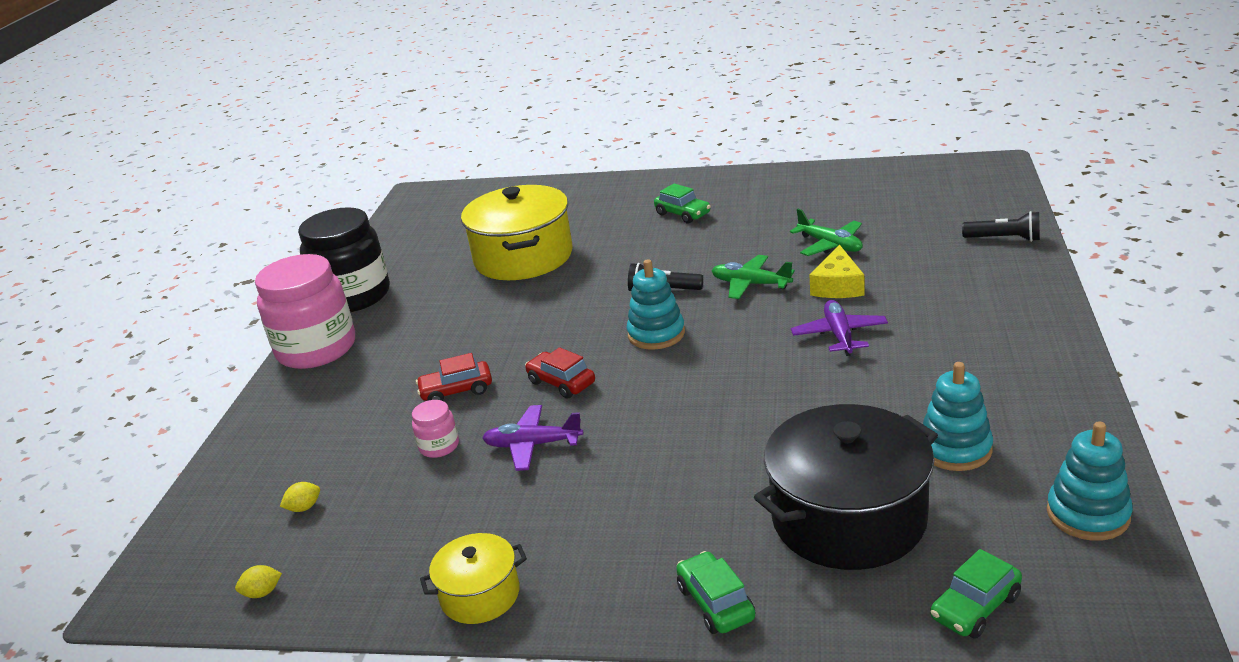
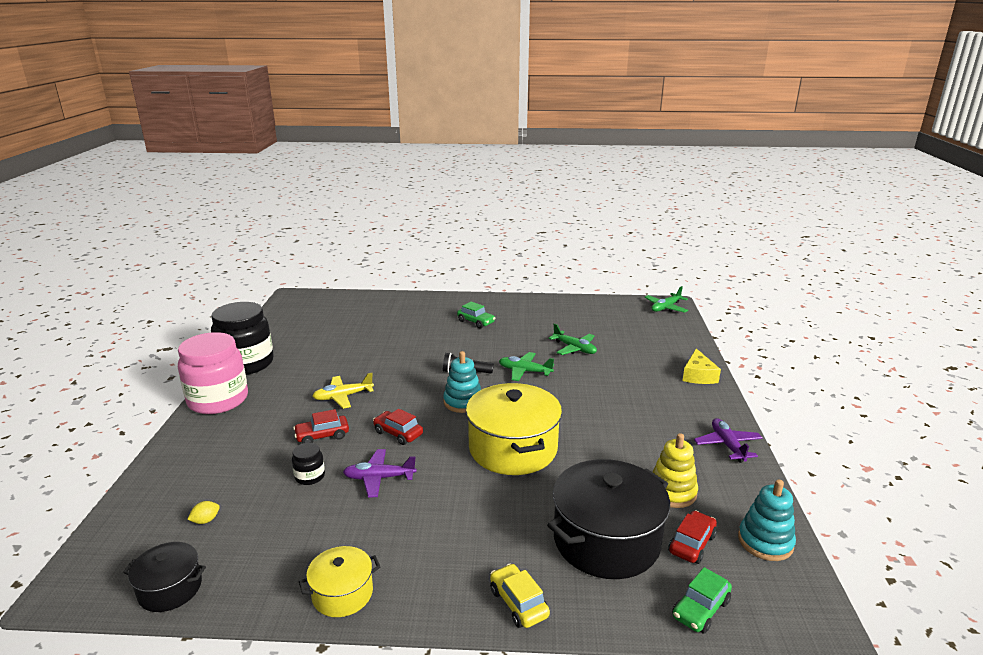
camera: 10 degrees left, 5 degrees down
(262, 593) = (170, 589): yellow lemon -> black pot
(439, 446) = (310, 476): pink jar -> black jar
(486, 335) = (343, 397): none -> yellow plane
(523, 257) = (368, 344): yellow pot -> yellow pot (513, 448)
(715, 603) = (518, 603): green car -> yellow car
(837, 286) = (582, 376): yellow cheese -> yellow cheese (698, 375)
(839, 335) = (586, 409): purple plane -> purple plane (727, 445)
(955, 449) = (672, 492): turquoise stacking toy -> yellow stacking toy
(975, 520) = (692, 544): none -> red car
(983, 171) = (665, 308): none -> green plane
(1004, 239) = (684, 351): black flashlight -> none

